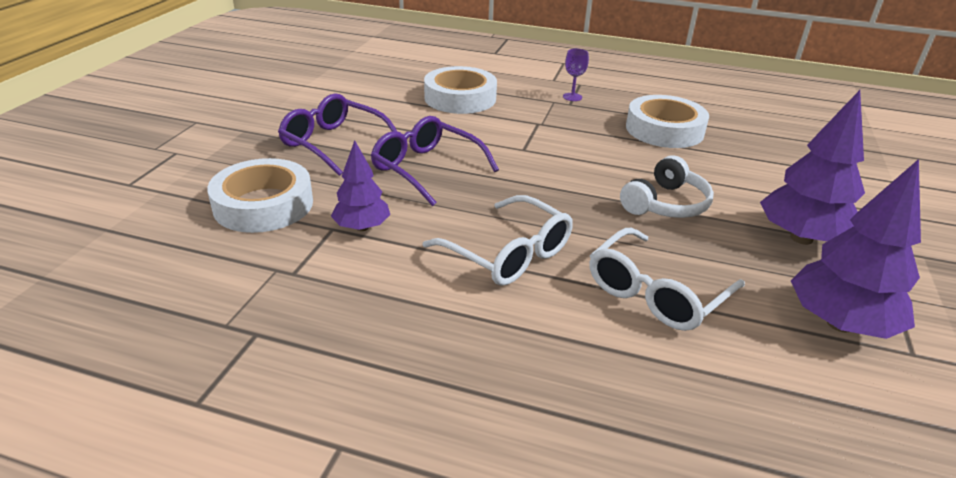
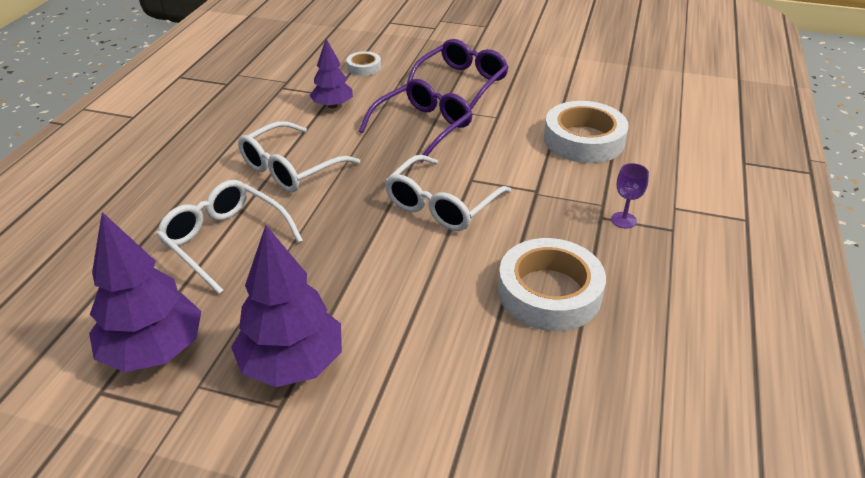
camera: 90 degrees right, 5 degrees up
(263, 204) = (364, 67): white tape -> white tape, size x0.49
(565, 164) = (441, 205): none -> white glasses
(665, 204) = (364, 266): white headphones -> none

